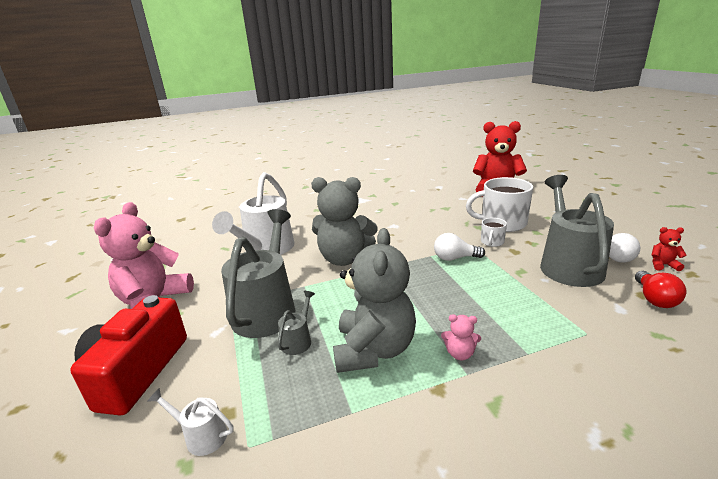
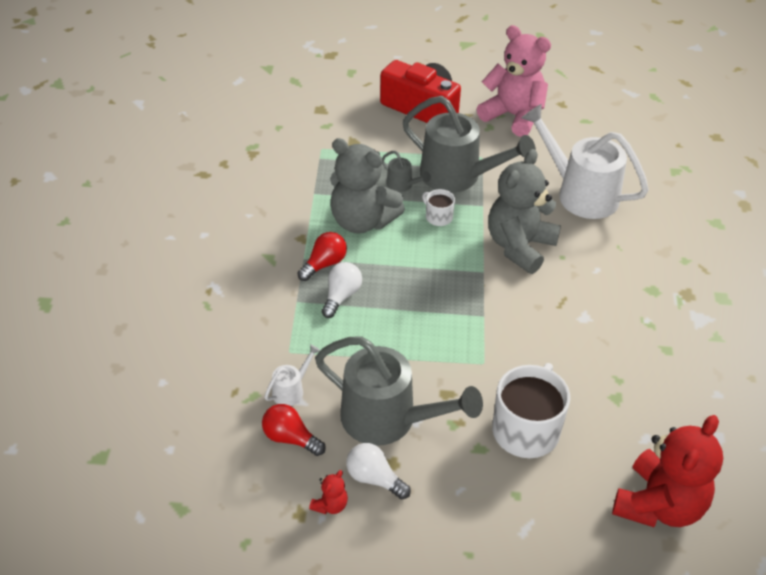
camera: 110 degrees right, 20 degrees up
(201, 435) = (343, 132): white watering can -> white watering can (291, 390)
(455, 258) = (464, 333): white light bulb -> white light bulb (341, 296)
(460, 354) = (324, 264): pink teddy bear -> red light bulb
(492, 242) = (480, 386): white mug -> white mug (438, 217)

